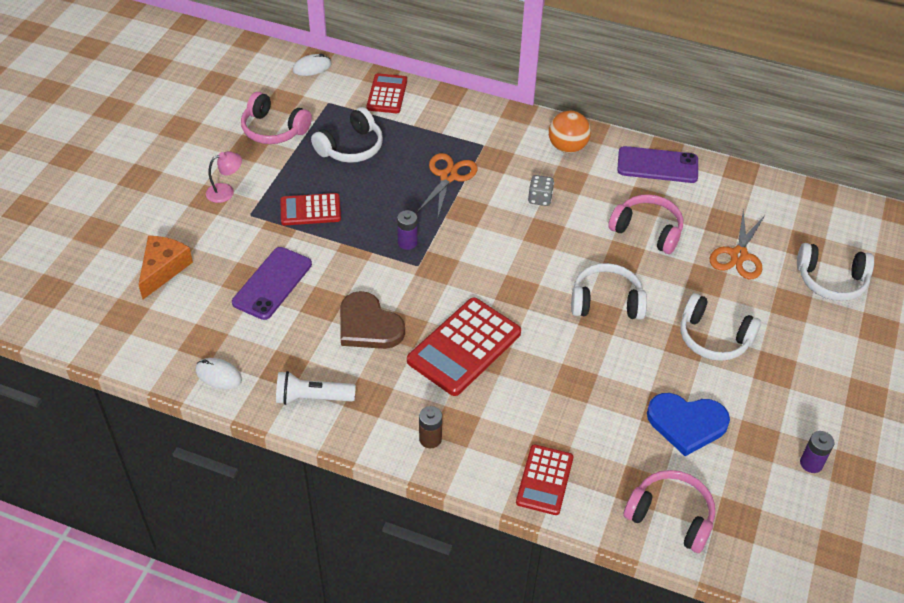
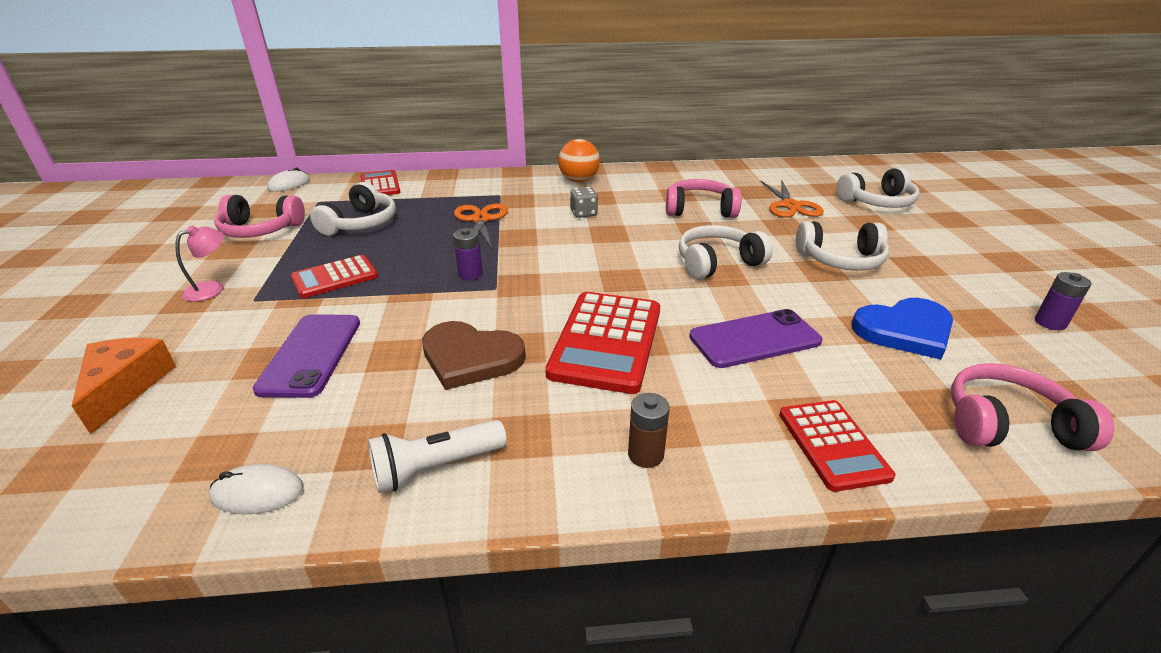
camera: 25 degrees left, 15 degrees down
(657, 165) = (665, 174): purple phone -> purple phone (754, 339)

